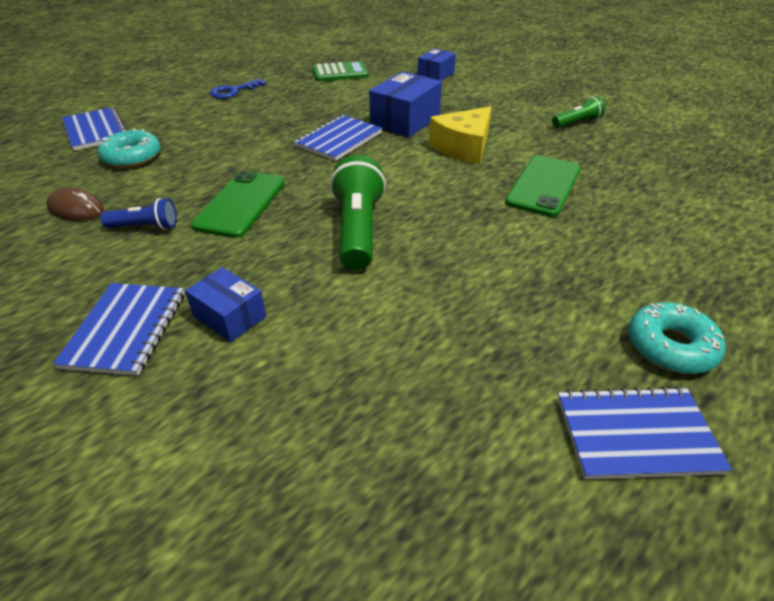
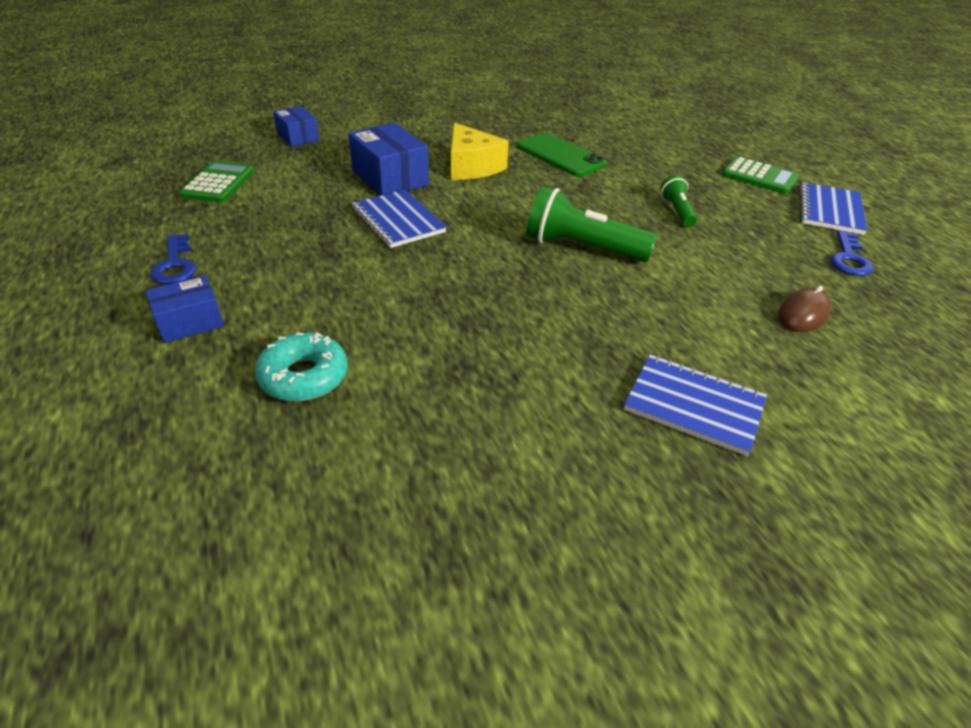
camera: 70 degrees left, 0 degrees up
(76, 209) = (421, 438): brown mouse -> brown mouse (803, 314)
(96, 131) = (168, 410): blue notebook -> none
(145, 227) = (504, 378): blue flashlight -> none
(229, 316) = (689, 338): blue box -> blue box (190, 322)
(240, 204) = (494, 304): green phone -> none
(490, 458) = (849, 259): none -> blue key
(576, 123) = (469, 113): green flashlight -> green flashlight (677, 211)
(670, 346) = (759, 177): turquoise donut -> green calculator

